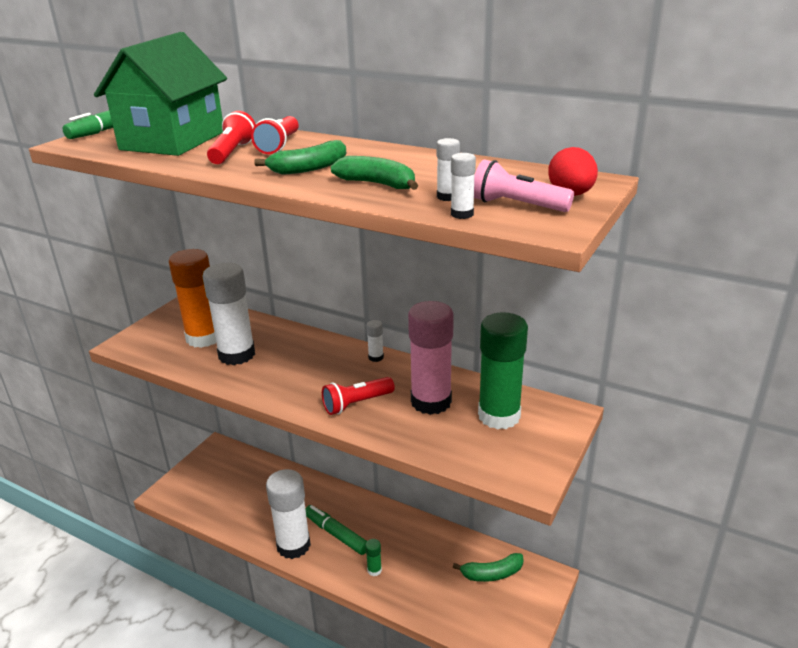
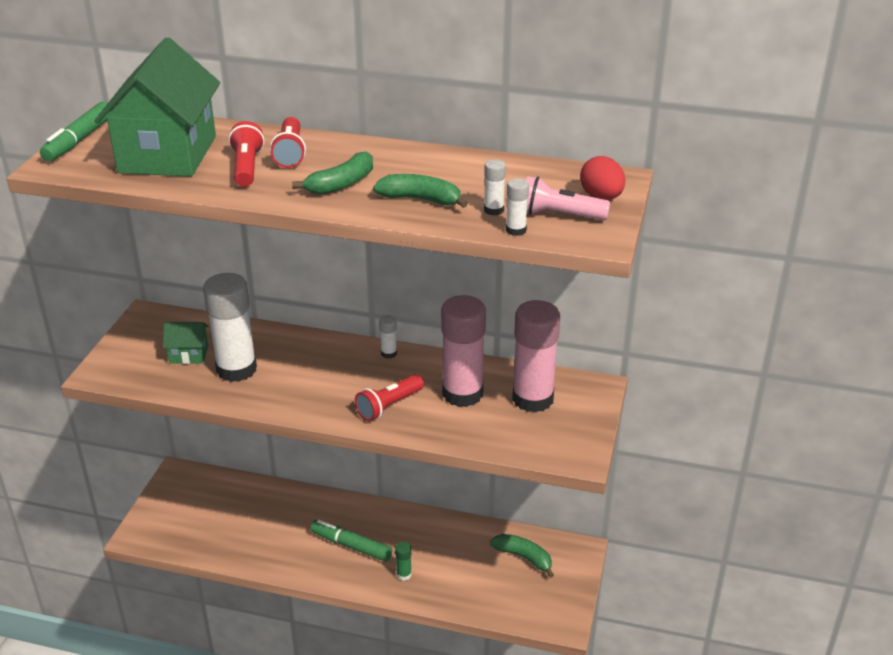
camera: 15 degrees left, 5 degrees up
(204, 338) = (189, 354): orange glue stick -> green house
(293, 545) = (309, 565): white glue stick -> none
(492, 574) = (524, 557): green banana -> green banana turned 120 degrees counterclockwise
(499, 416) = (532, 399): green glue stick -> pink glue stick

